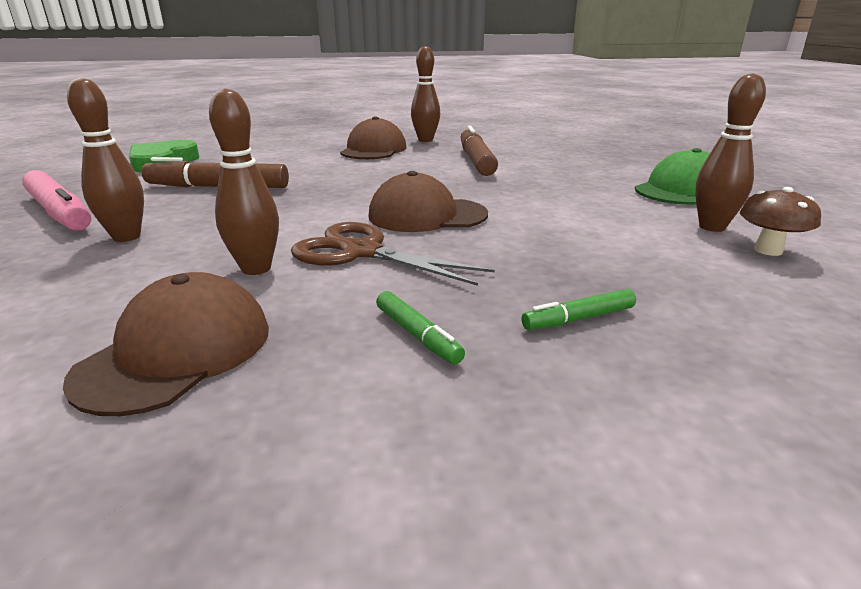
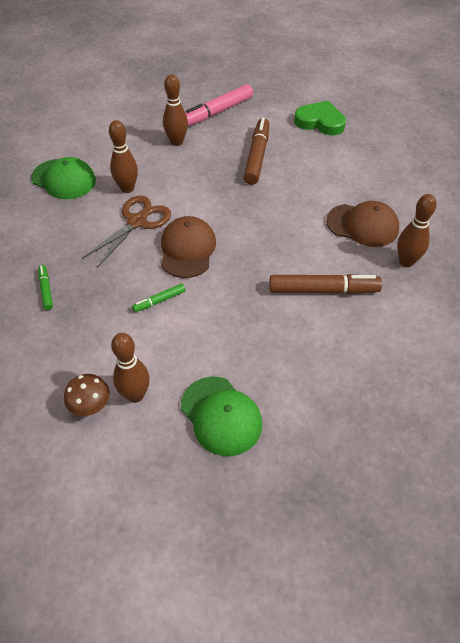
camera: 95 degrees right, 25 degrees up
(176, 352) = (64, 179): brown cap -> green cap
(417, 334) = (52, 238): green marker -> green marker (160, 301)

